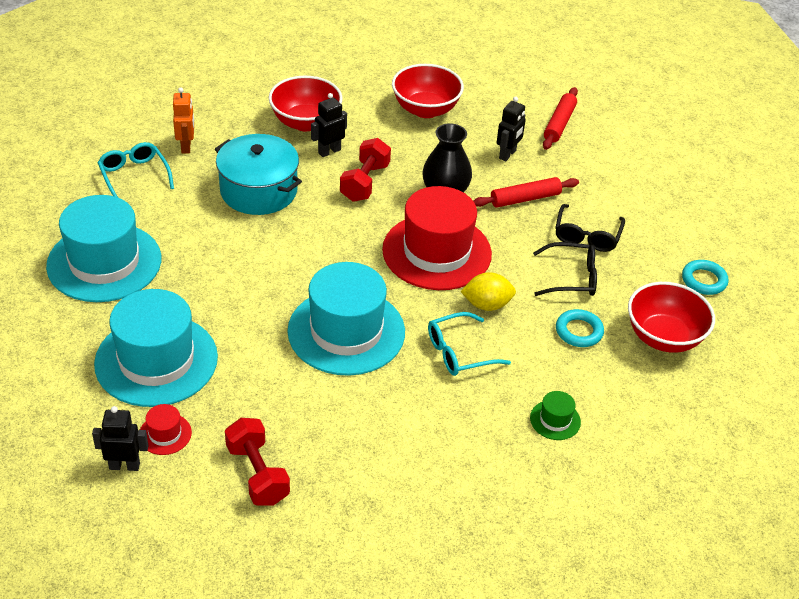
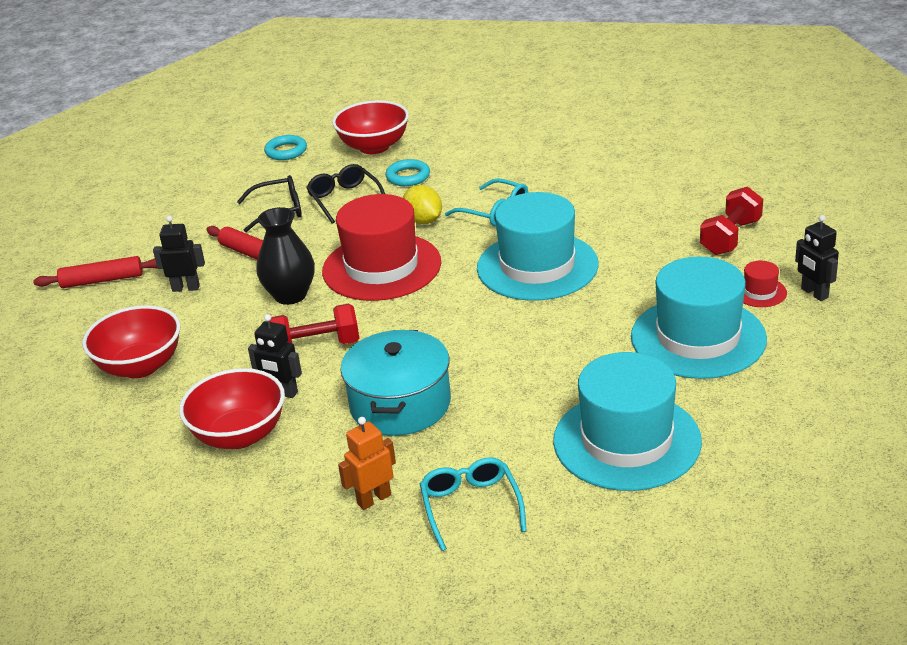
camera: 115 degrees left, 10 degrees down
(134, 176) = (471, 506): turquoise glasses -> turquoise glasses turned 135 degrees clockwise
(555, 420) = (514, 156): green hat -> none

